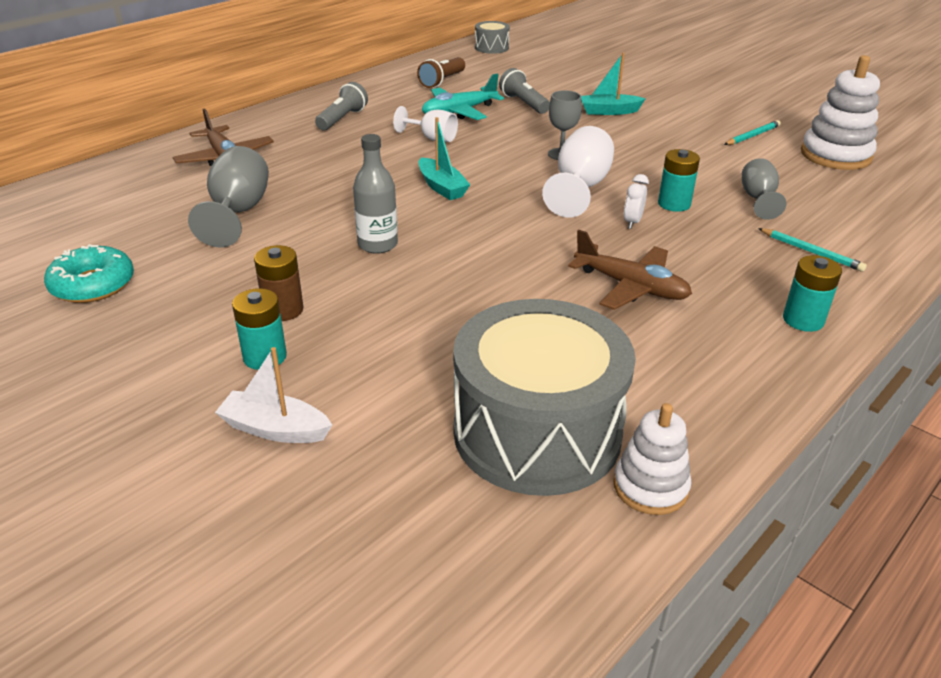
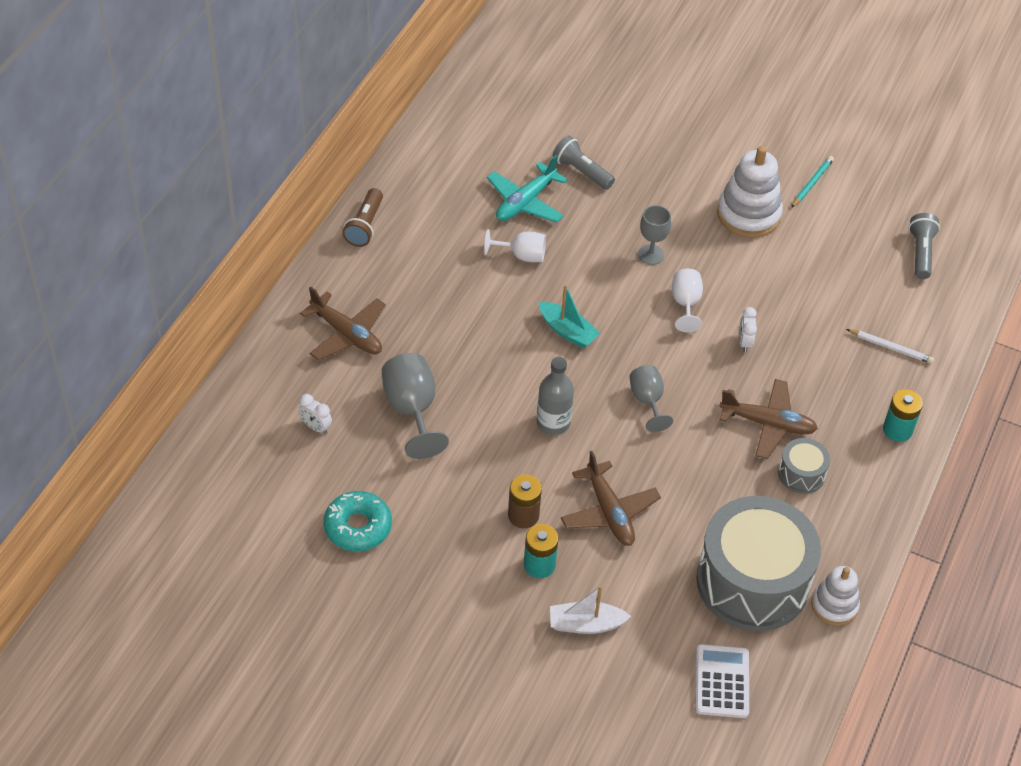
camera: 20 degrees left, 15 degrees up
(132, 208) = (316, 427): none -> white clock
(342, 119) = (417, 241): grey flashlight -> grey flashlight (920, 253)
(387, 326) = (609, 512): none -> brown plane
(425, 546) = (722, 682): none -> white calculator
(442, 81) = (480, 145): brown flashlight -> brown flashlight (365, 226)
(491, 47) = (499, 60): grey drum -> grey drum (801, 474)
(580, 188) = (685, 303): white goblet -> white goblet, size x0.64
(609, 111) = (669, 168): turquoise boat -> none
(674, 204) = (771, 308): turquoise battery -> none
(758, 199) = (837, 284): grey goblet -> grey goblet (647, 401)
(811, 252) = (891, 348): turquoise pencil -> white pencil
(835, 155) = (889, 200): white stacking toy -> white stacking toy (748, 214)

